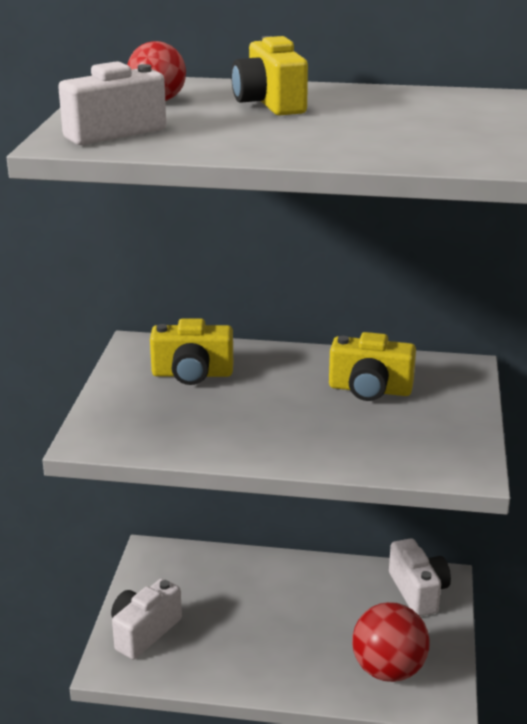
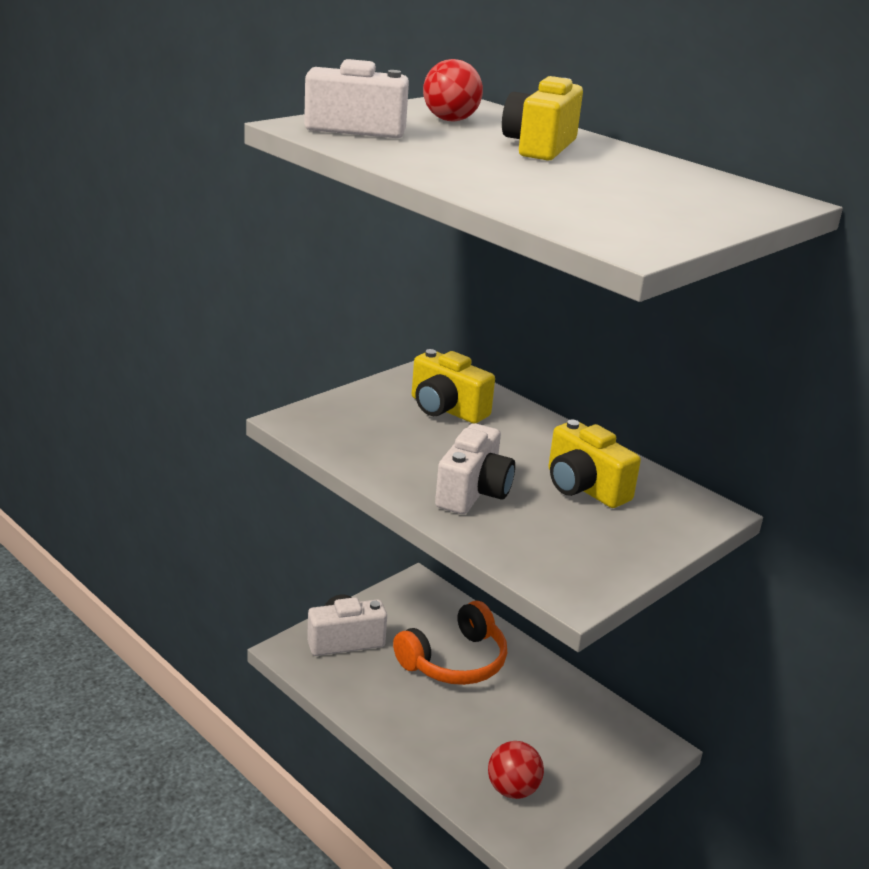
camera: 35 degrees right, 0 degrees up
(245, 598) = (454, 661): none -> orange headphones
(388, 670) = (512, 789): red ball -> red ball, size x0.66
(418, 591) = (618, 743): white camera -> white camera (473, 492)

